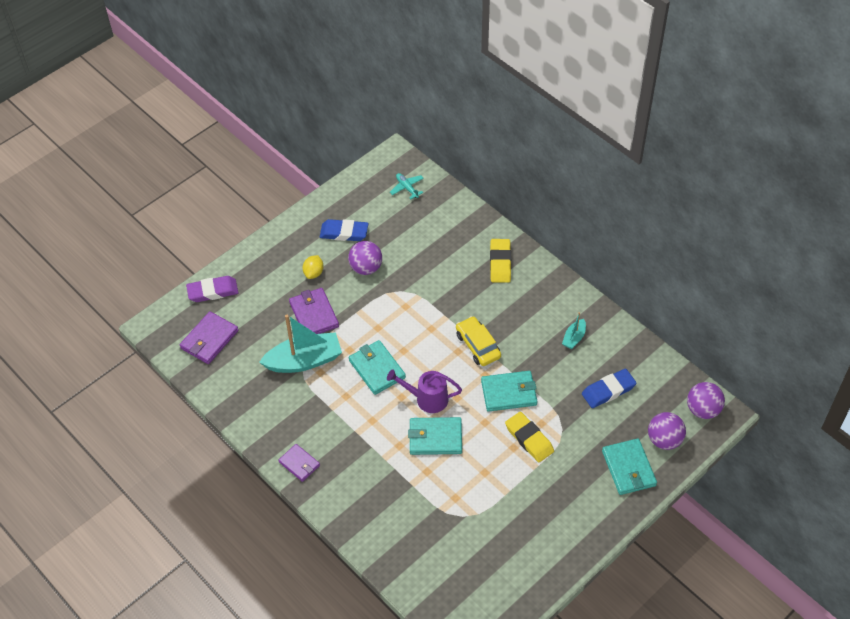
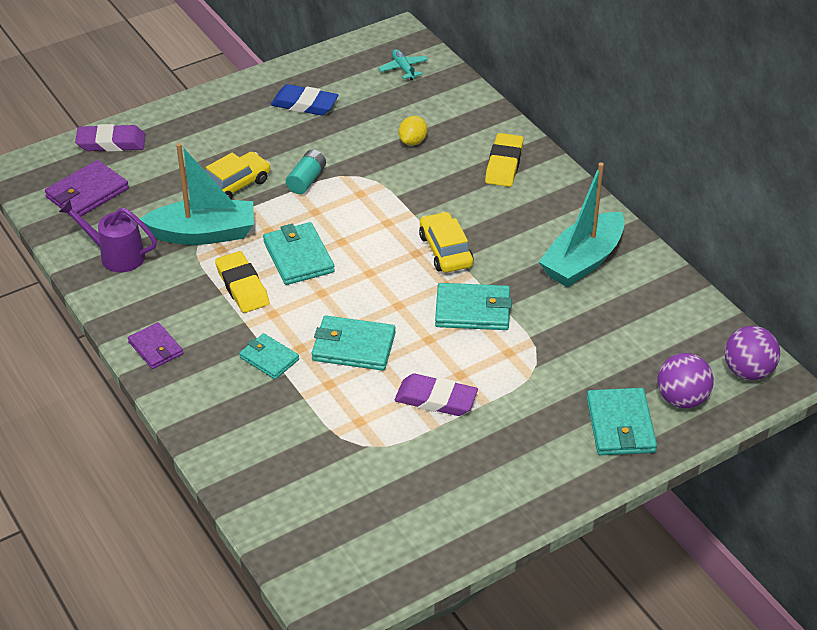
camera: 10 degrees right, 10 degrees down
(313, 273) = (250, 141): yellow lemon -> yellow lemon (413, 141)
(314, 314) = (234, 185): purple wallet -> yellow car
(364, 301) = (306, 180): none -> turquoise battery
(366, 268) = (321, 145): purple ball -> none
(380, 458) = (269, 358): none -> turquoise wallet
(427, 399) = (356, 300): purple watering can -> purple watering can (116, 255)
(502, 470) = (436, 399): none -> purple eraser
(529, 439) = (485, 368): yellow eraser -> yellow eraser (242, 286)
(574, 338) = (583, 261): turquoise boat -> turquoise boat, size x2.12
(608, 391) = (615, 328): blue eraser -> none

